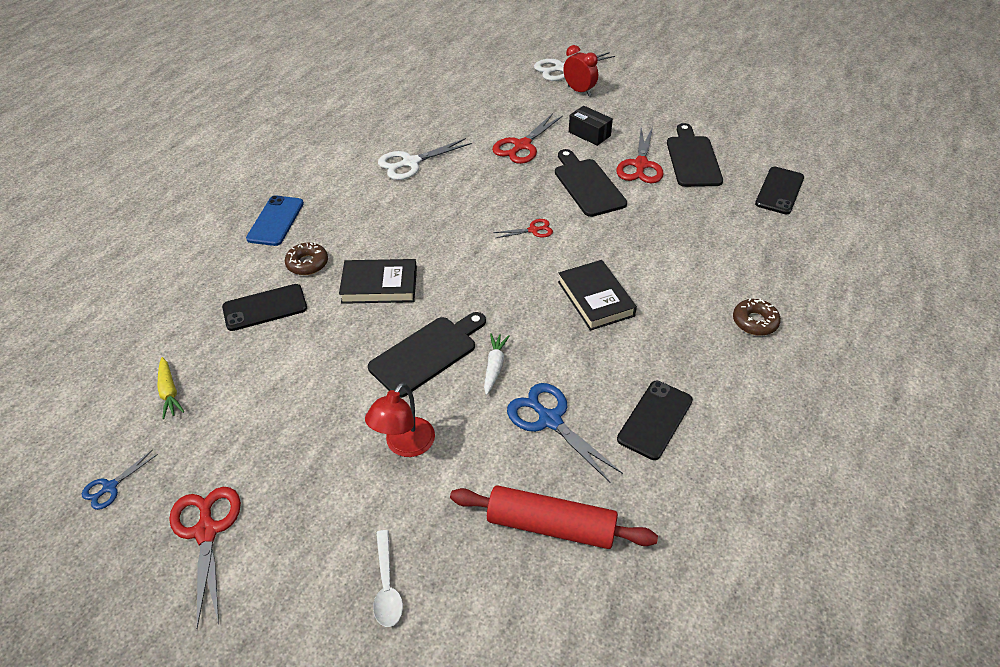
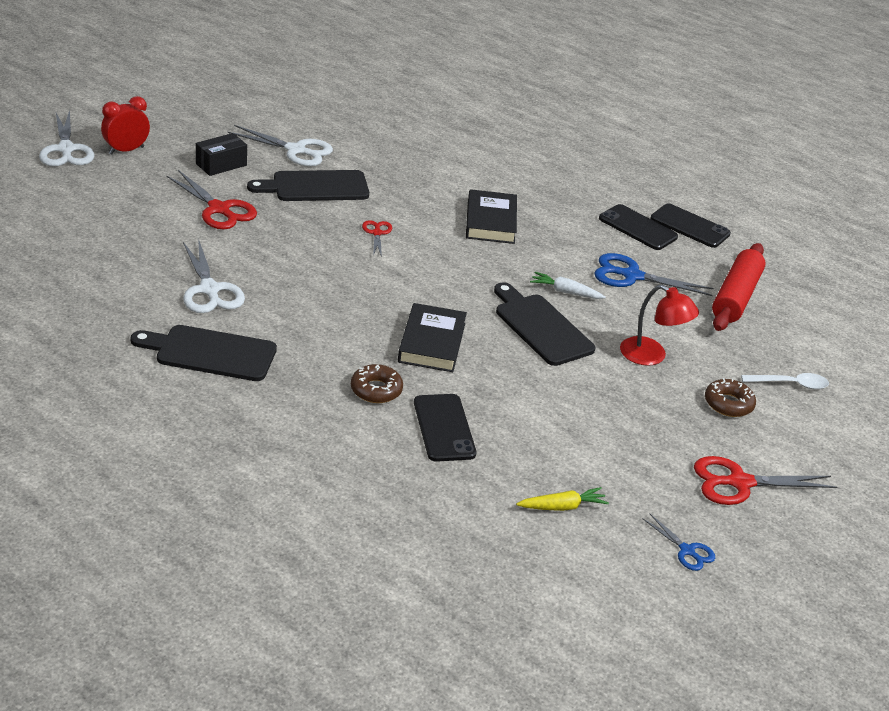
camera: 85 degrees left, 10 degrees down
(275, 221) = (281, 408): blue phone -> none
(550, 420) = (632, 276): blue scissors -> blue scissors turned 45 degrees clockwise
(595, 298) = (490, 221): black book -> black book turned 75 degrees counterclockwise
(640, 165) = (296, 150): red scissors -> white scissors
(693, 159) = (301, 122): black cutting board -> black cutting board (210, 353)
(755, 322) = (539, 157): brown donut -> brown donut (728, 404)
(779, 191) = (373, 96): black phone -> black phone (690, 226)

